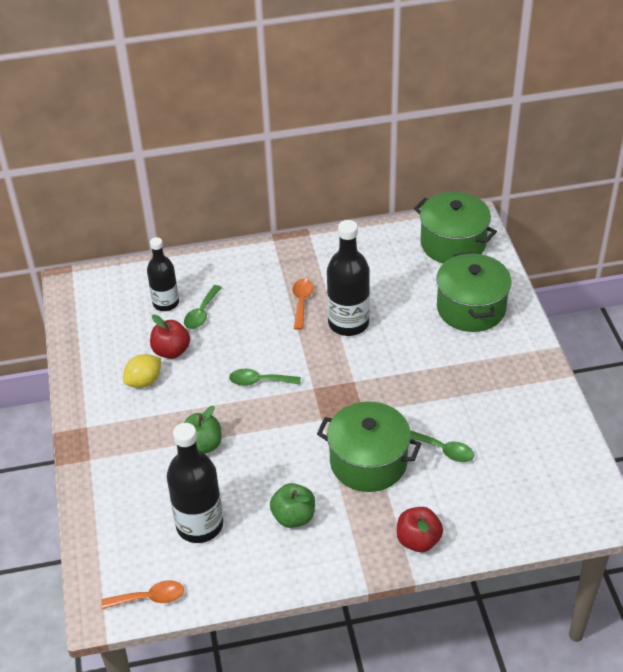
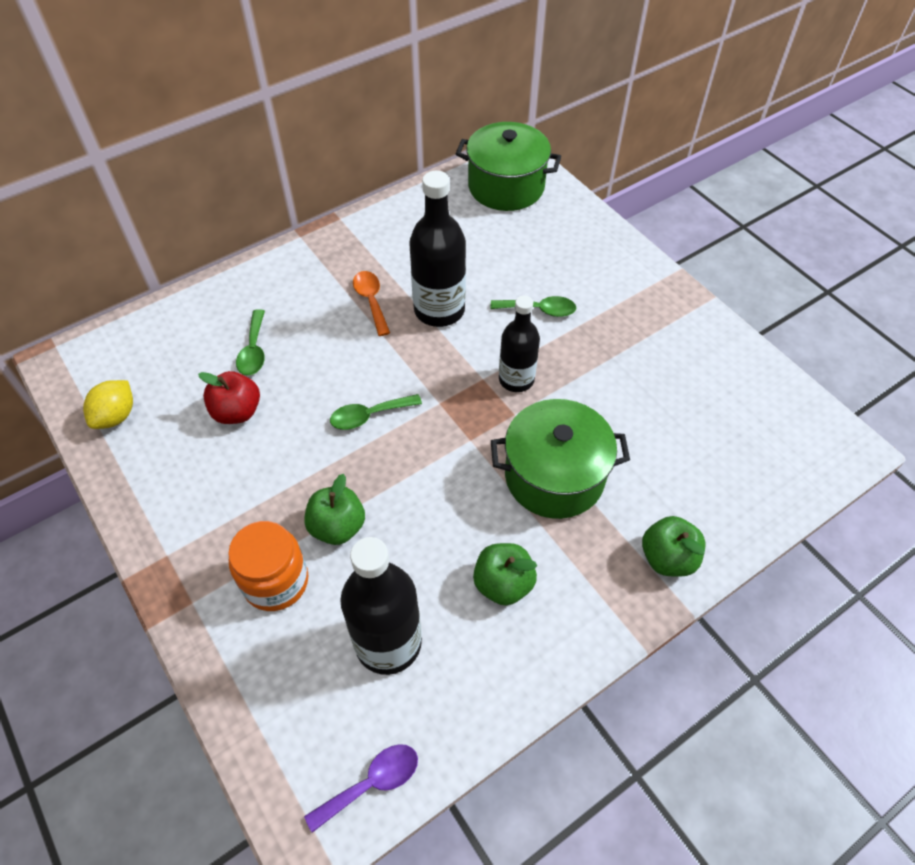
camera: 25 degrees left, 10 degrees up
(144, 381) = (219, 464): yellow lemon -> yellow lemon (116, 416)
(146, 465) = (276, 581): none -> orange jar
(150, 598) = (372, 783): orange spoon -> purple spoon
(166, 303) = (201, 351): black bottle -> black bottle (516, 379)
(418, 540) = (667, 558): red apple -> green apple
(443, 450) = (631, 430): green spoon -> green spoon (539, 310)
(471, 308) = (566, 253): green pot -> none

